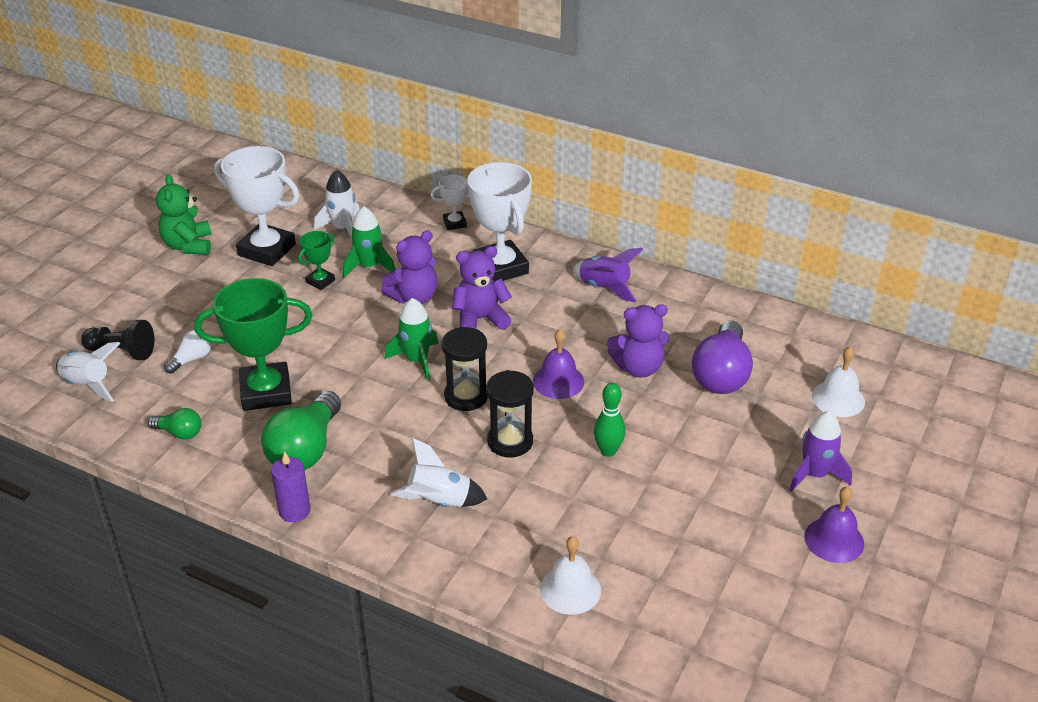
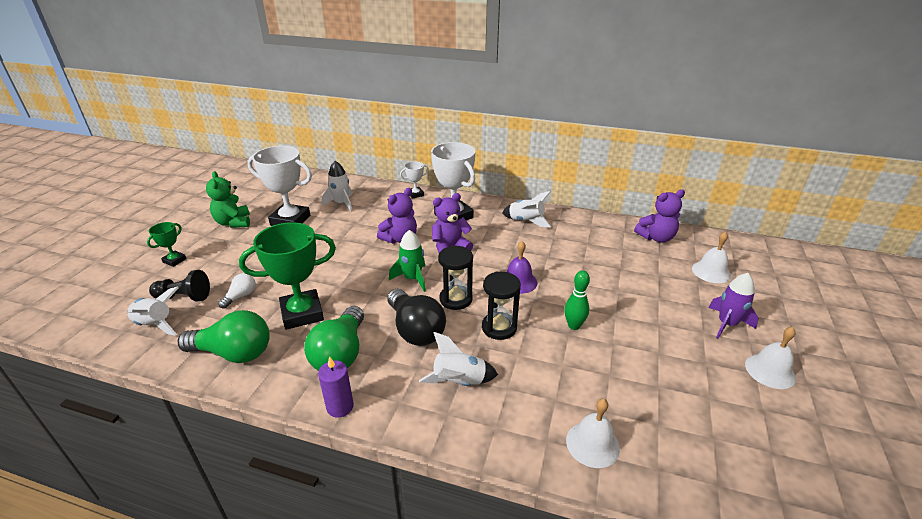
camera: 10 degrees left, 5 degrees down
(179, 432) = (234, 353): green light bulb -> green light bulb, size x1.98
(320, 281) = (331, 235): green trophy -> green trophy (174, 260)
(369, 266) = (364, 223): green rocket -> none
(403, 431) = (415, 329): none -> black light bulb
(604, 288) = (526, 221): purple rocket -> white rocket
(638, 368) = (570, 267): purple teddy bear -> purple teddy bear (656, 238)
(721, 374) = (627, 265): purple light bulb -> none
(834, 540) = (770, 371): purple bell -> white bell

